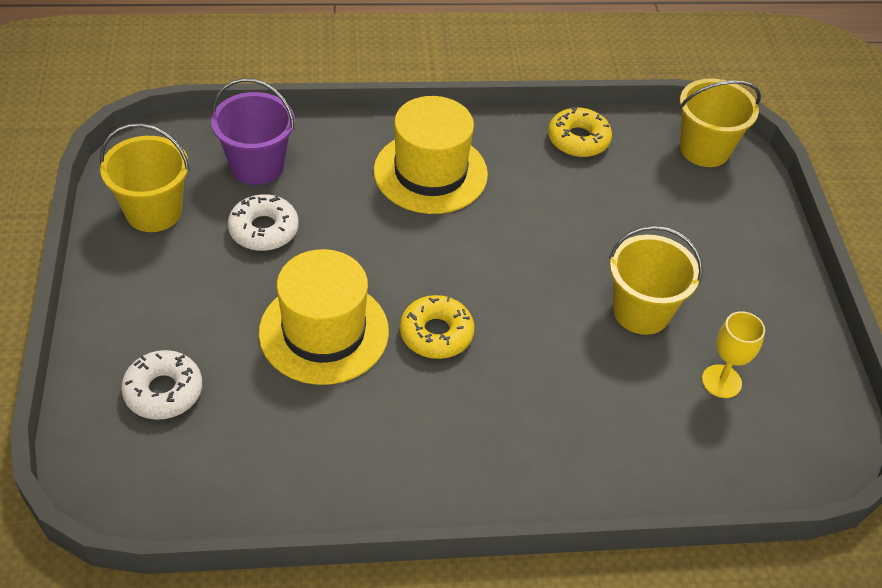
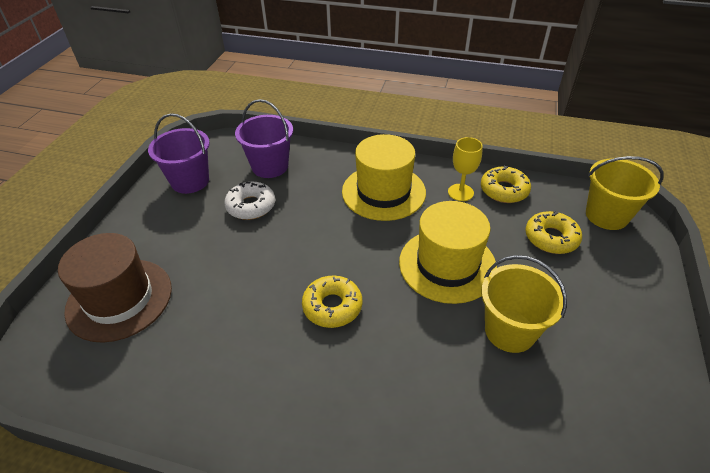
camera: 25 degrees right, 5 degrees down
(154, 211) = (190, 181): yellow bucket -> purple bucket
(163, 391) = (119, 299): white donut -> brown hat
(324, 332) = (251, 284): yellow hat -> yellow hat (447, 265)
(652, 192) = (551, 238): none -> yellow donut
(721, 381) = (566, 414): yellow goblet -> yellow goblet (460, 192)

